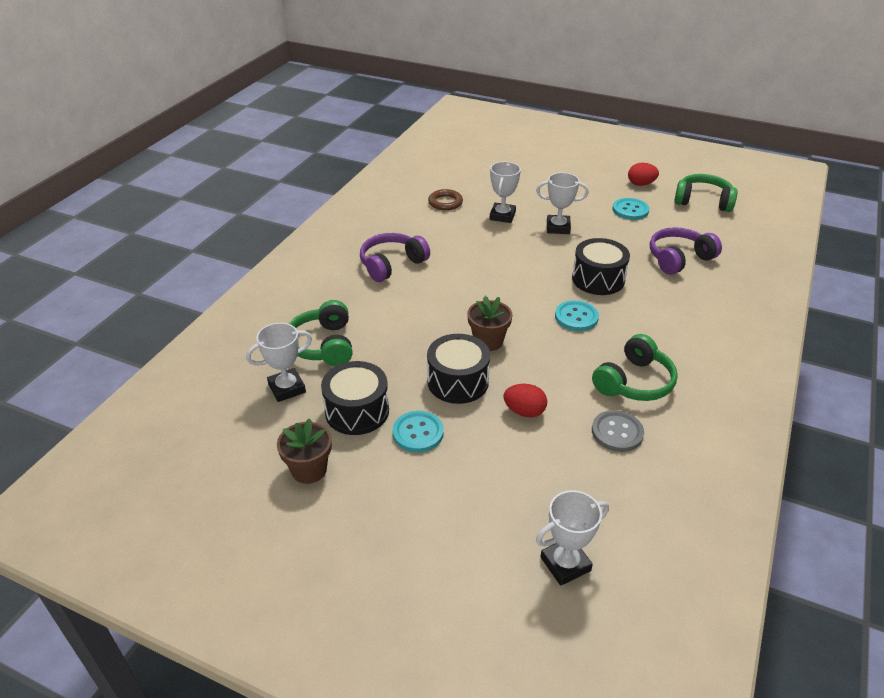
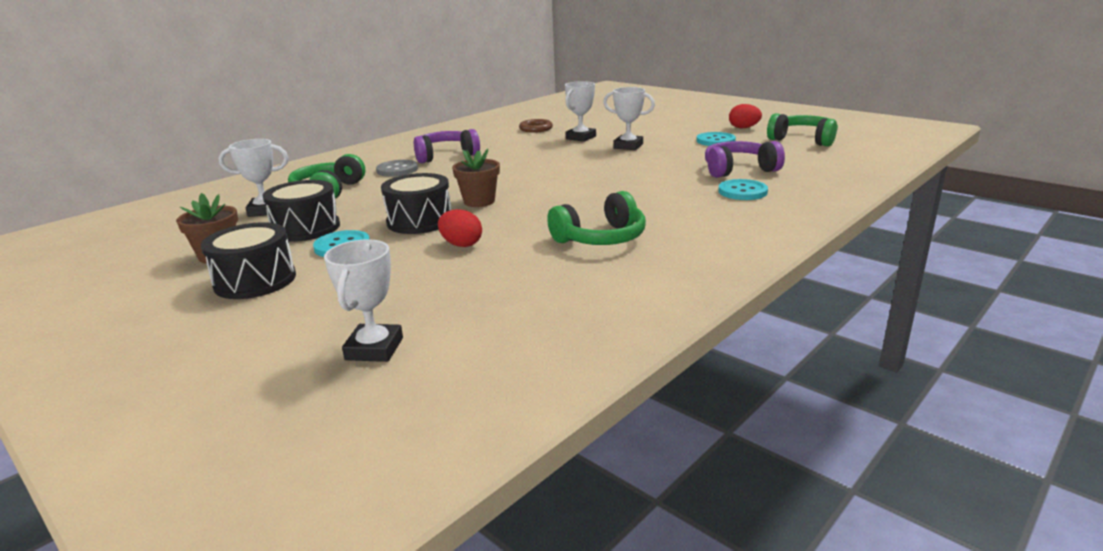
camera: 20 degrees right, 15 degrees down
(565, 564) = (374, 349): white trophy -> white trophy turned 75 degrees counterclockwise
(576, 317) = (585, 195): turquoise button -> turquoise button (742, 192)
(598, 279) = (635, 176): black drum -> black drum (255, 281)
(617, 432) = (543, 268): grey button -> grey button (397, 170)

